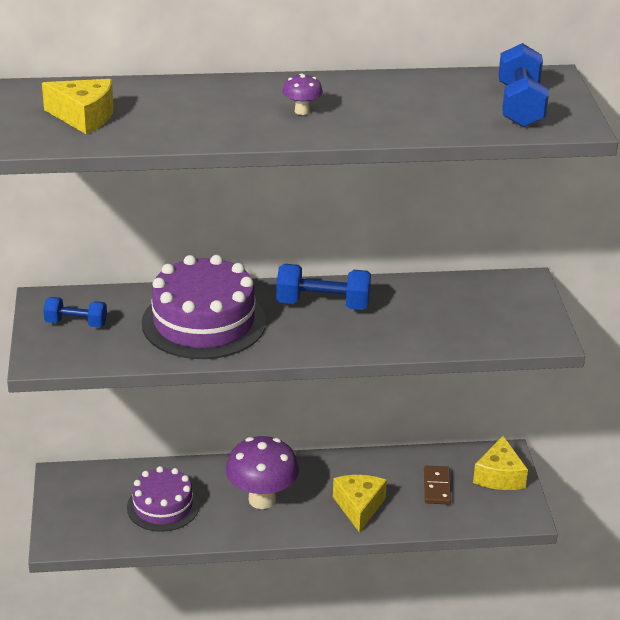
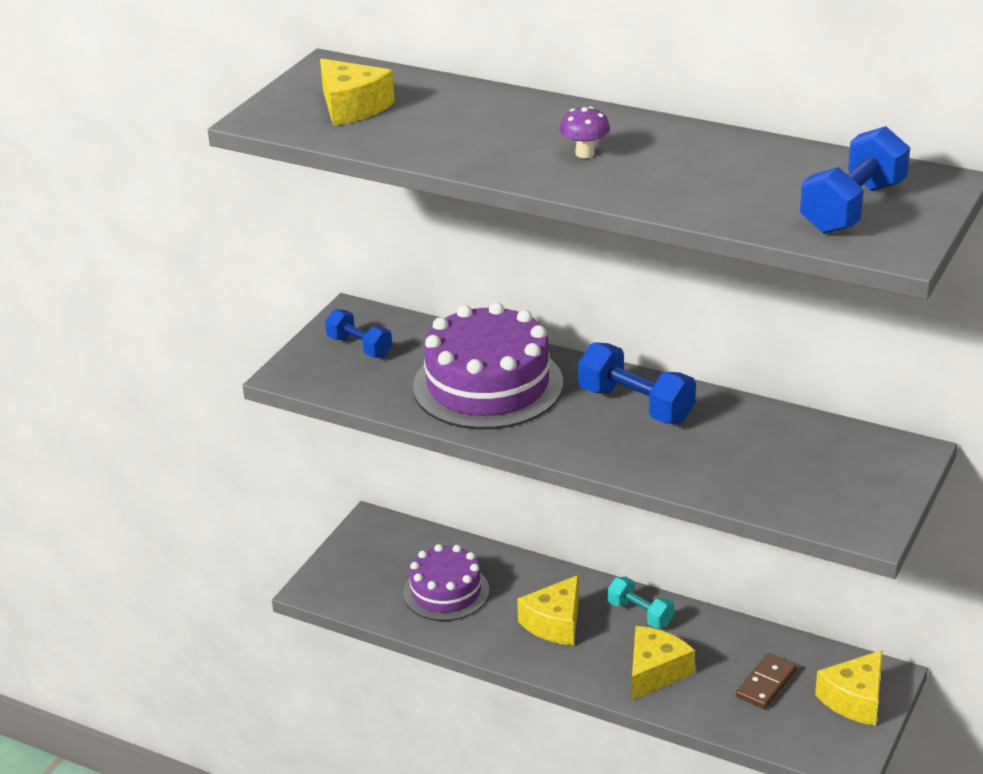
camera: 35 degrees right, 0 degrees up
(262, 499) = (555, 623): purple mushroom -> yellow cheese
(315, 471) = (640, 614): none -> turquoise dumbbell

